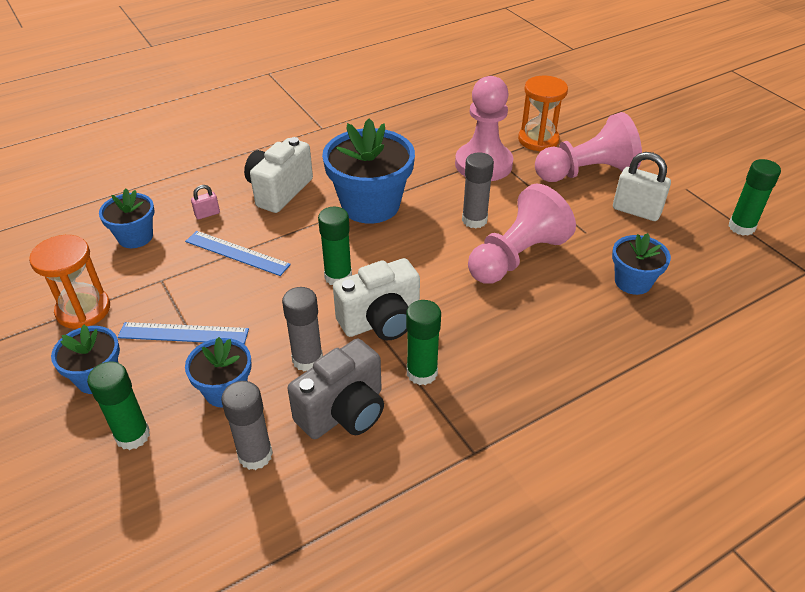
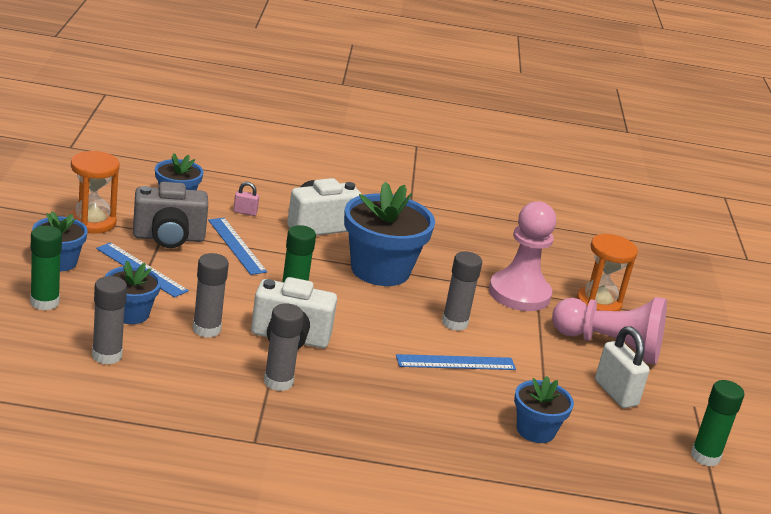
camera: 30 degrees right, 15 degrees down
(344, 412) = (194, 369): grey camera -> grey camera (168, 238)
(422, 373) = (278, 382): green glue stick -> grey glue stick
(516, 257) = (456, 362): pink pawn -> blue ruler

